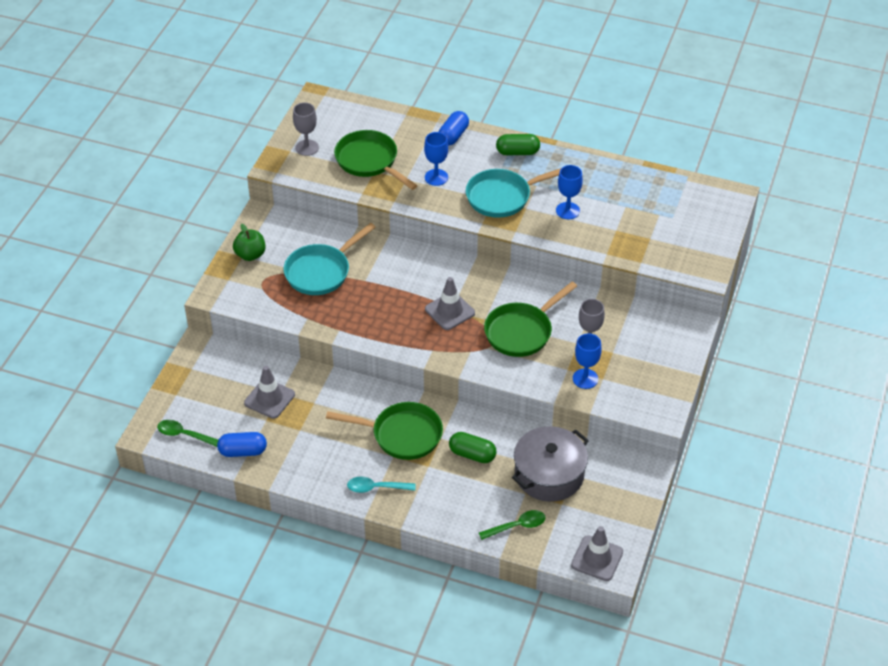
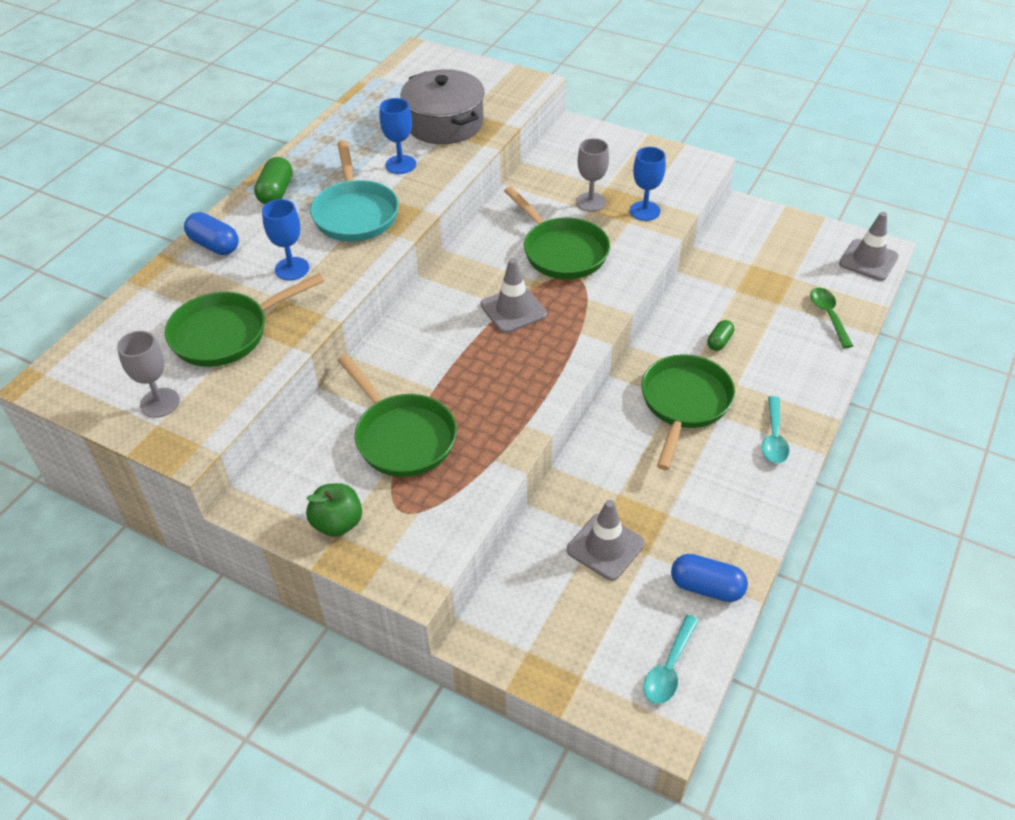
camera: 80 degrees left, 0 degrees up
(184, 435) = (669, 668): green spoon -> turquoise spoon
(243, 451) = (706, 587): blue capsule -> blue capsule turned 75 degrees counterclockwise
(321, 272) = (402, 437): turquoise pan -> green pan
(472, 454) = (719, 341): green capsule -> green capsule, size x0.62
(549, 474) = (751, 281): grey pot -> grey pot (444, 123)

